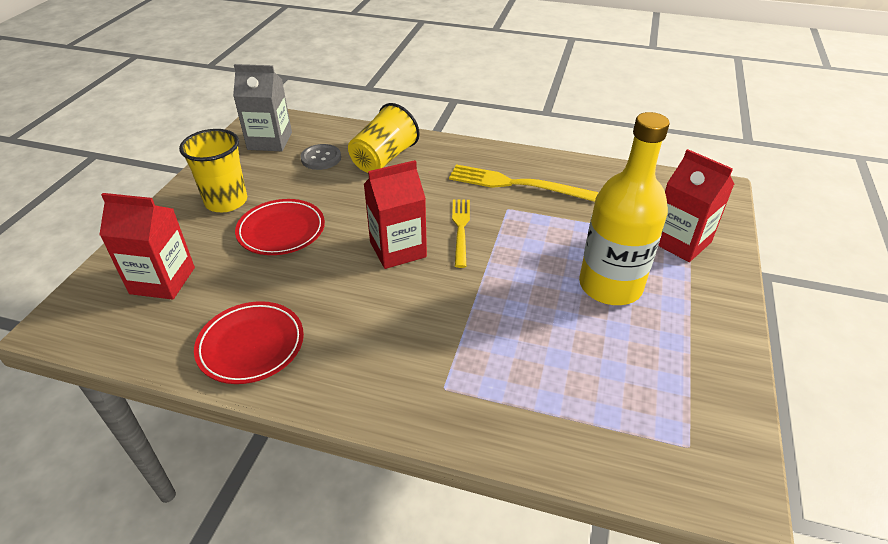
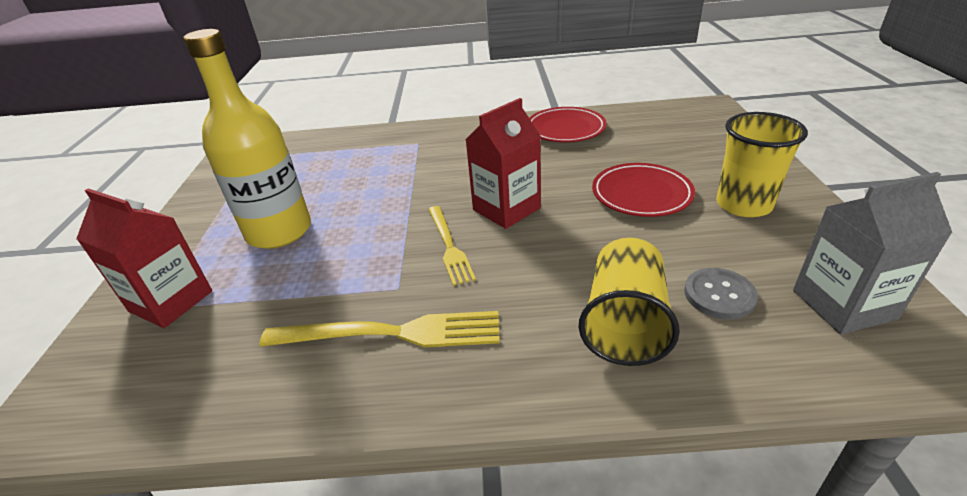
camera: 165 degrees right, 5 degrees down
(162, 280) = (685, 139): red carton -> none

